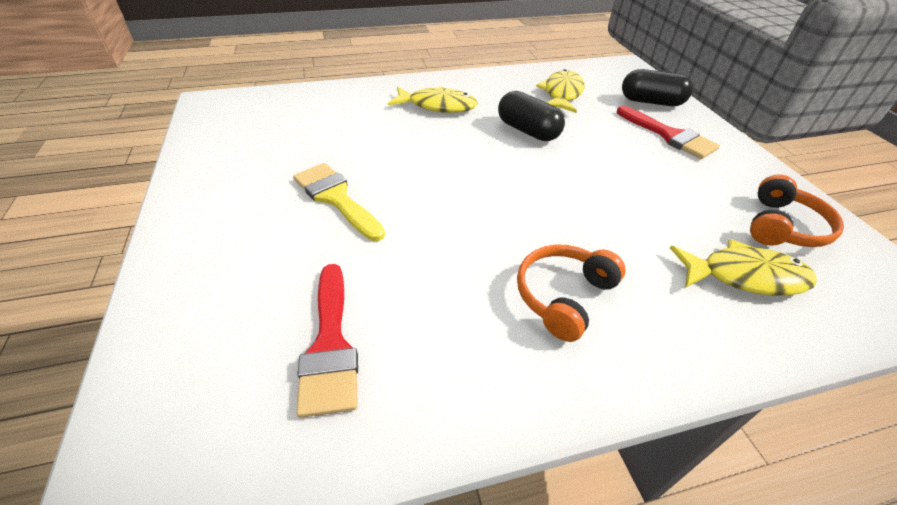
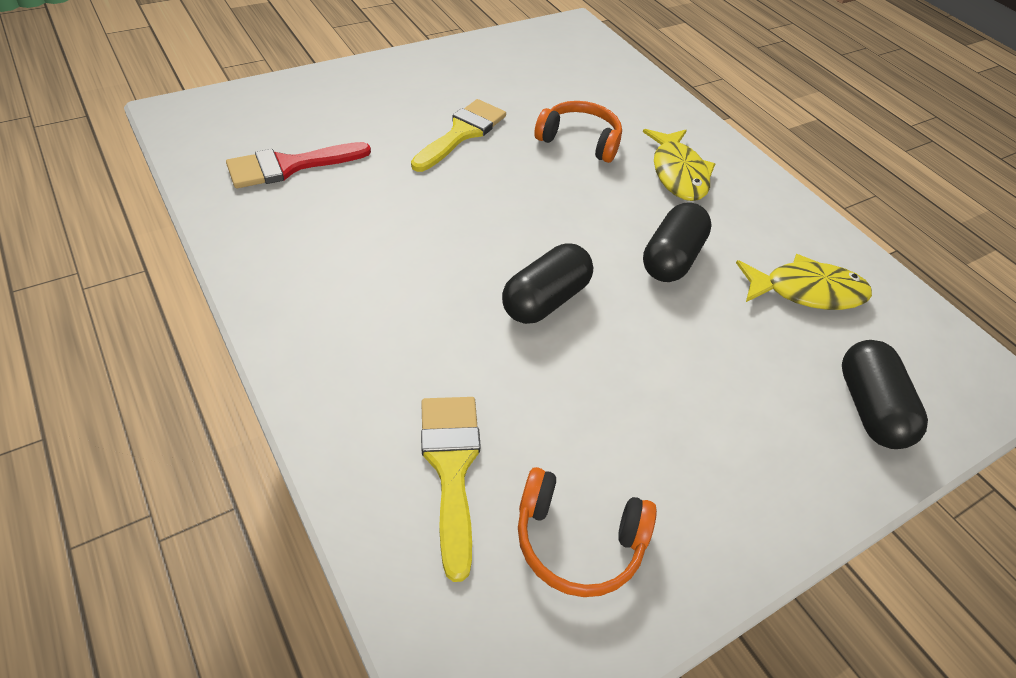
camera: 70 degrees right, 5 degrees up
(563, 296) = (374, 298): orange headphones -> orange headphones (580, 140)
(567, 194) = (545, 300): none -> black capsule
(669, 135) = (765, 423): red brush -> none
(744, 276) = (451, 468): yellow fish -> yellow brush

